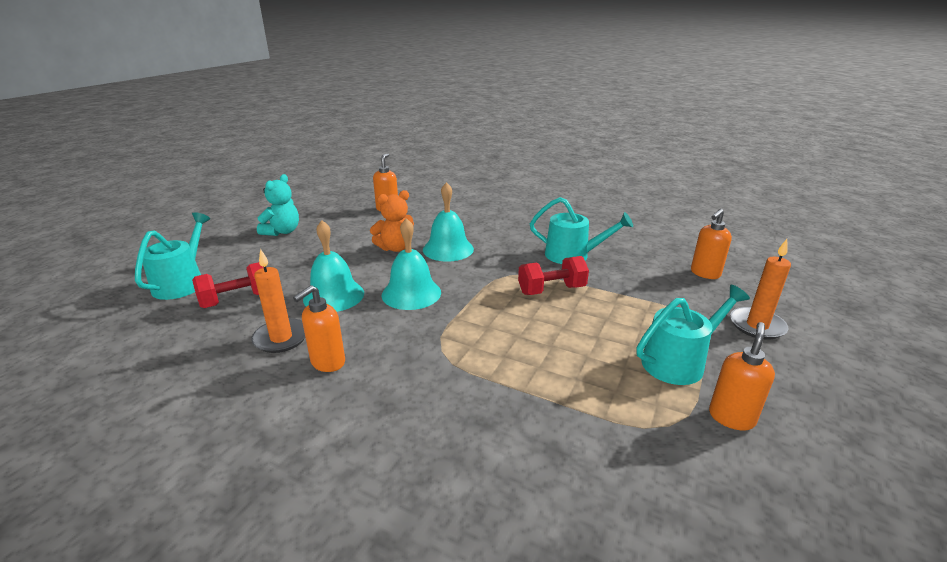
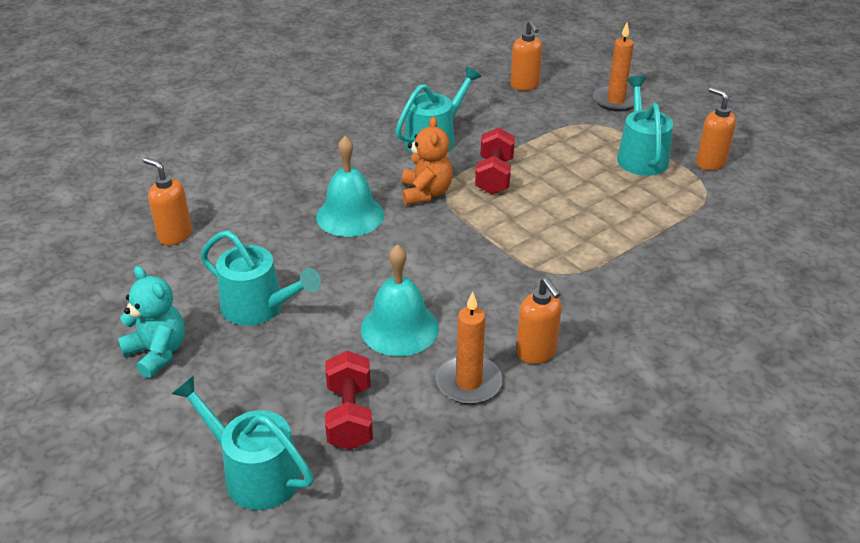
camera: 65 degrees left, 10 degrees up
(334, 246) = (259, 307): none -> turquoise watering can
(395, 248) = (311, 255): orange teddy bear -> orange teddy bear (426, 193)
(411, 293) = (436, 268): turquoise bell -> none

